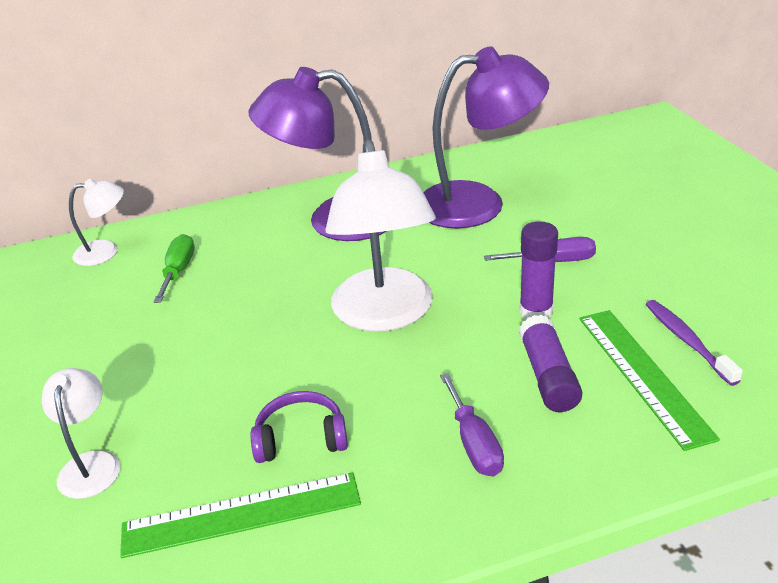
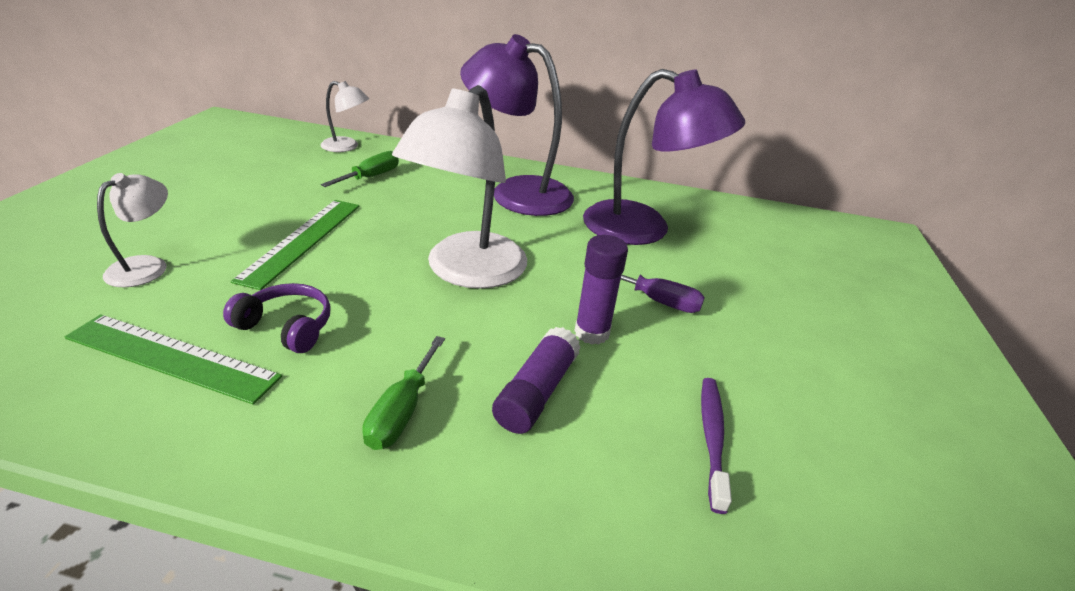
camera: 25 degrees right, 0 degrees up
(474, 443) = (402, 411): purple screwdriver -> green screwdriver
(642, 374) = (628, 443): green ruler -> green ruler (302, 240)

